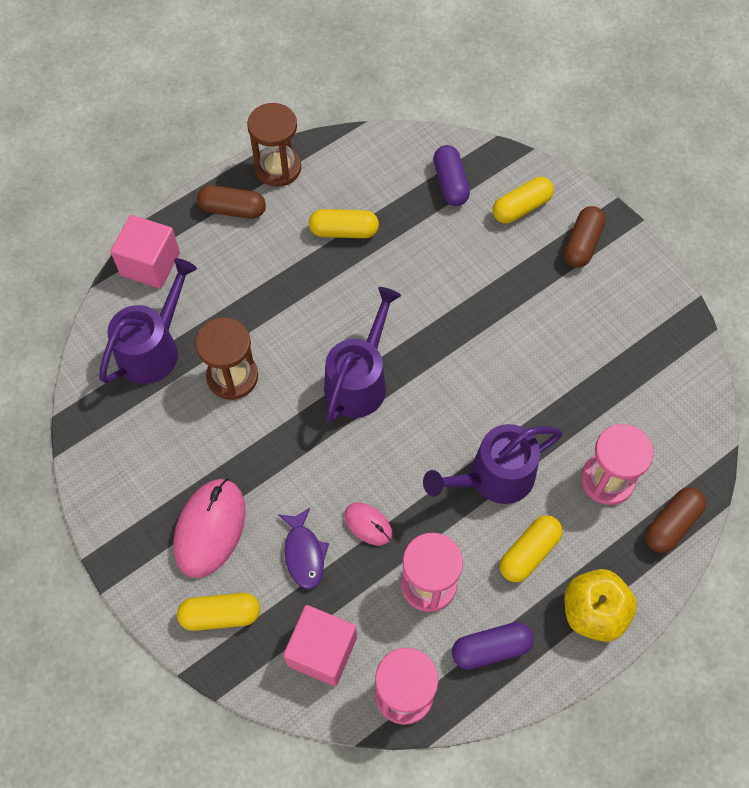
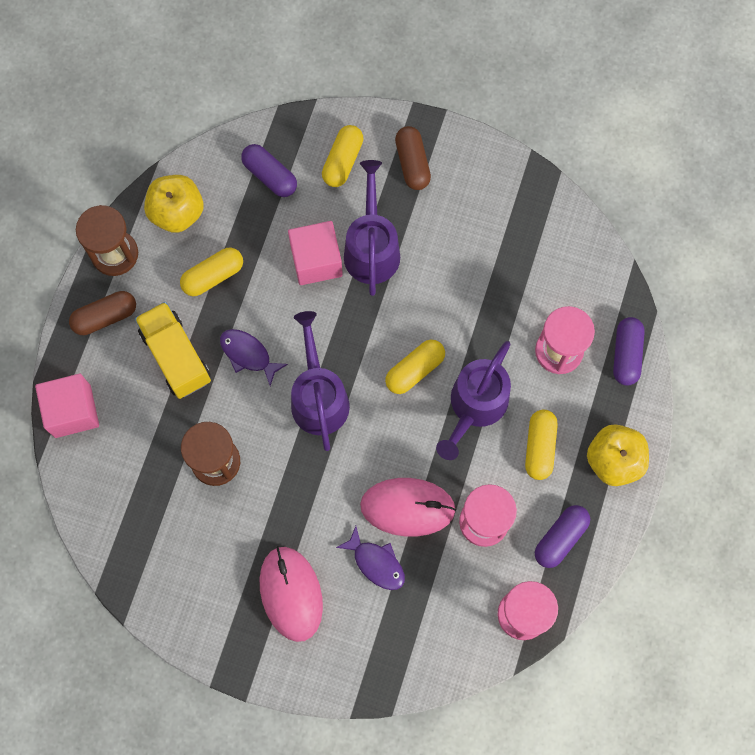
camera: 35 degrees left, 10 degrees up
(153, 348) = (133, 481): purple watering can -> purple watering can (371, 247)
(220, 615) = (348, 652): yellow capsule -> yellow capsule (414, 370)
(265, 274) = (176, 356): none -> yellow truck
(322, 651) = (442, 625): pink cube -> pink cube (316, 261)
(325, 309) = (248, 354): none -> purple fish
(352, 167) = (177, 212): none -> yellow apple
(368, 524) = (407, 507): pink mouse -> pink mouse, size x1.88
(672, 524) = (626, 355): brown capsule -> purple capsule

